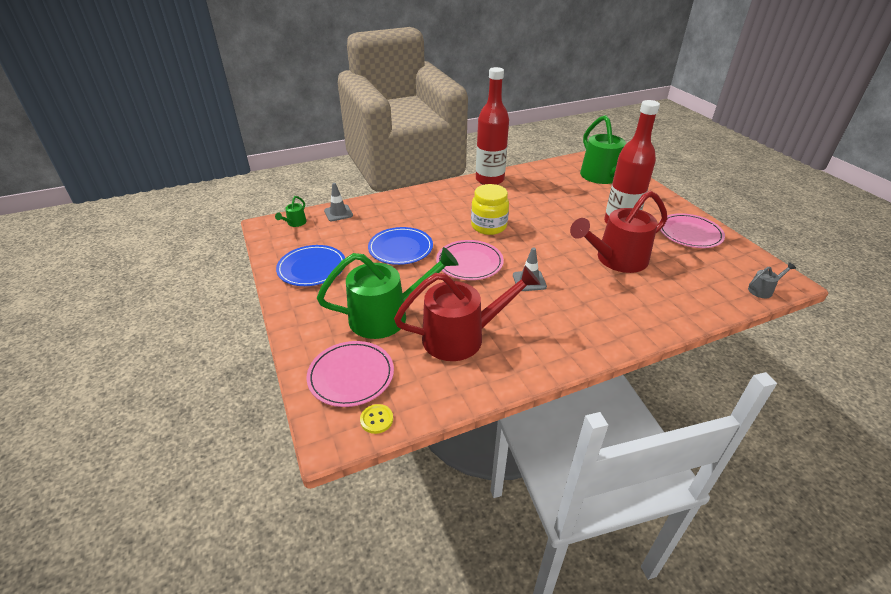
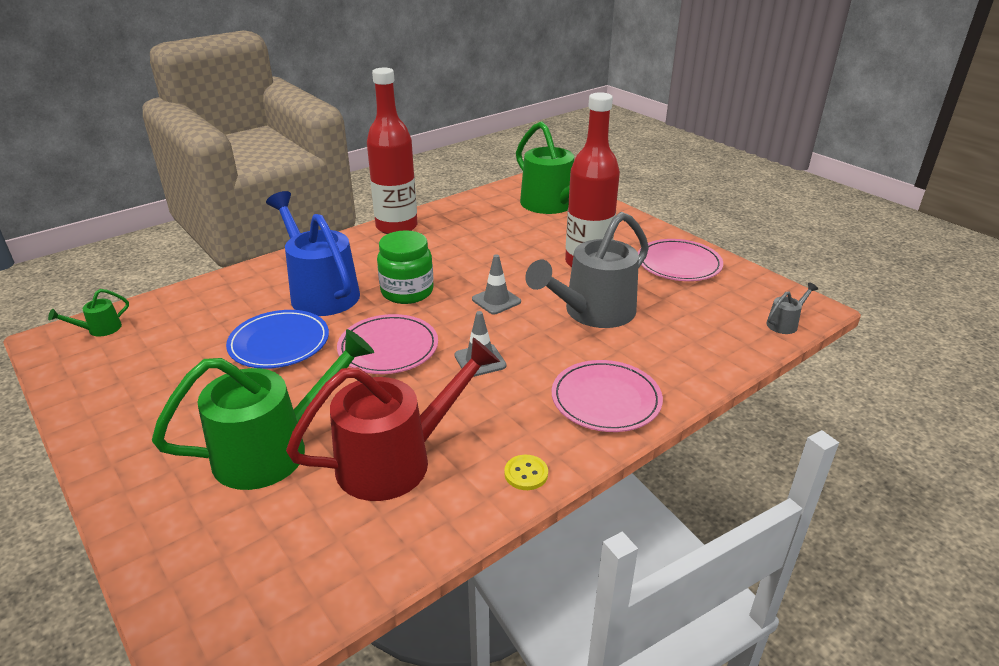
camera: 15 degrees left, 5 degrees down
(295, 223) = (99, 329): green watering can -> green watering can turned 45 degrees clockwise
(312, 268) = (137, 395): blue plate -> none
(338, 213) = (171, 304): grey traffic cone -> grey traffic cone (496, 300)
(351, 376) = (228, 556): pink plate -> pink plate (606, 399)
(376, 419) = (282, 619): yellow button -> yellow button (526, 474)
(431, 218) = (320, 291): none -> blue watering can
(488, 226) = (407, 292): yellow jar -> green jar
(615, 260) = (592, 313): red watering can -> grey watering can

